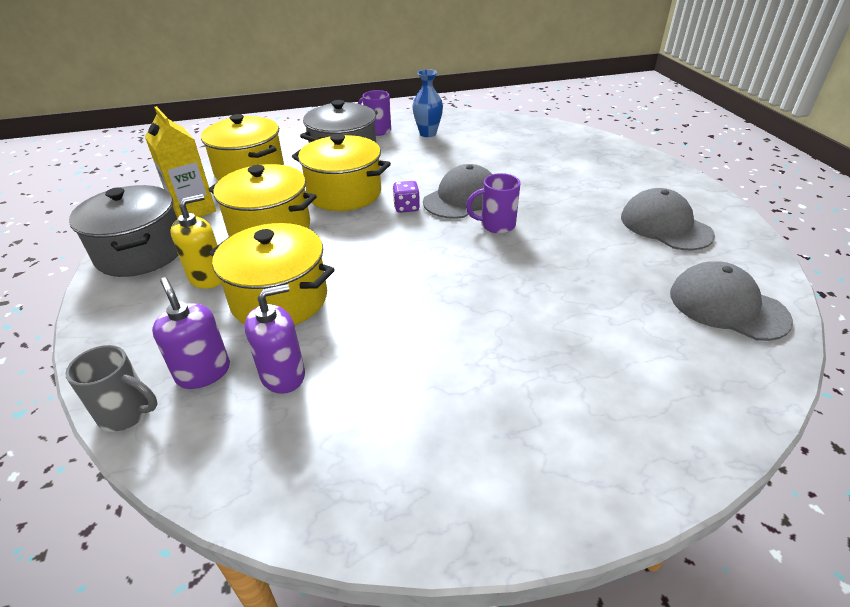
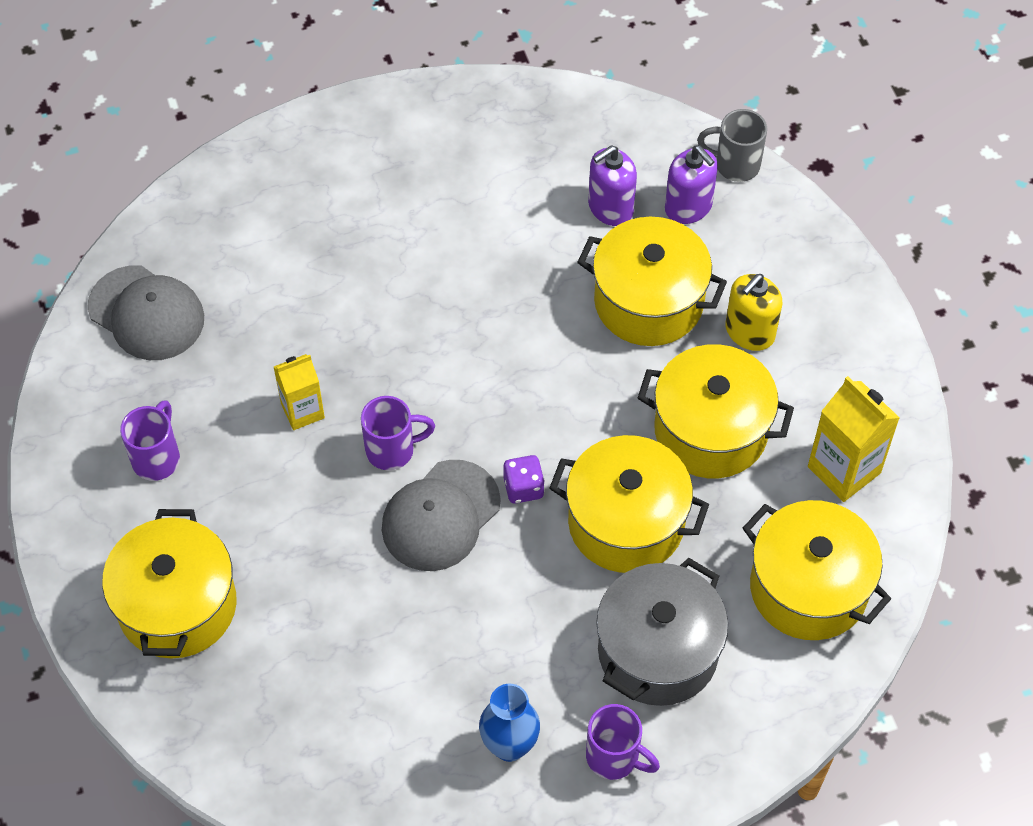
camera: 175 degrees right, 20 degrees up
(141, 252) = (861, 372): grey pot -> none
(566, 245) = (302, 411): none -> yellow carton
(617, 172) = (177, 605): none -> yellow pot
(665, 226) = (157, 458): grey cap -> purple mug

